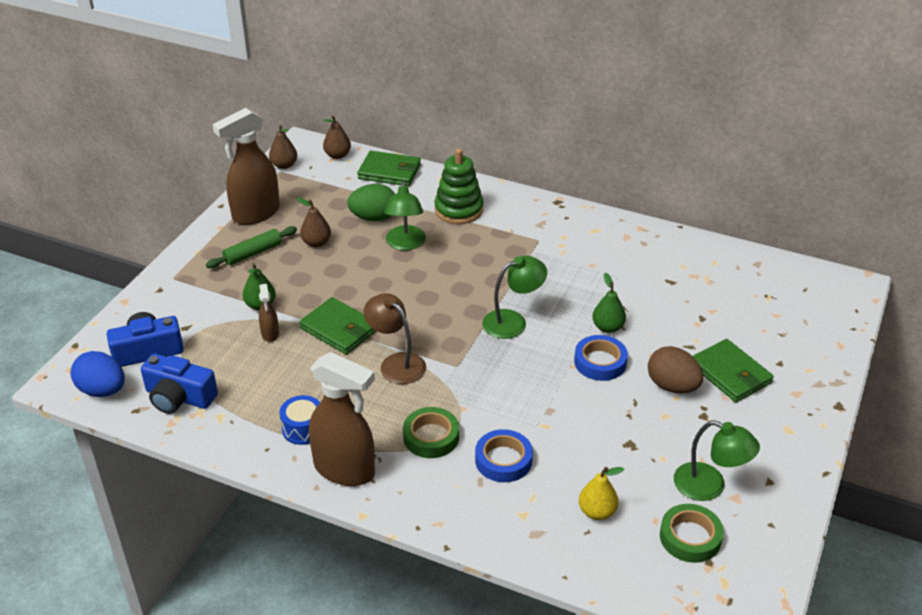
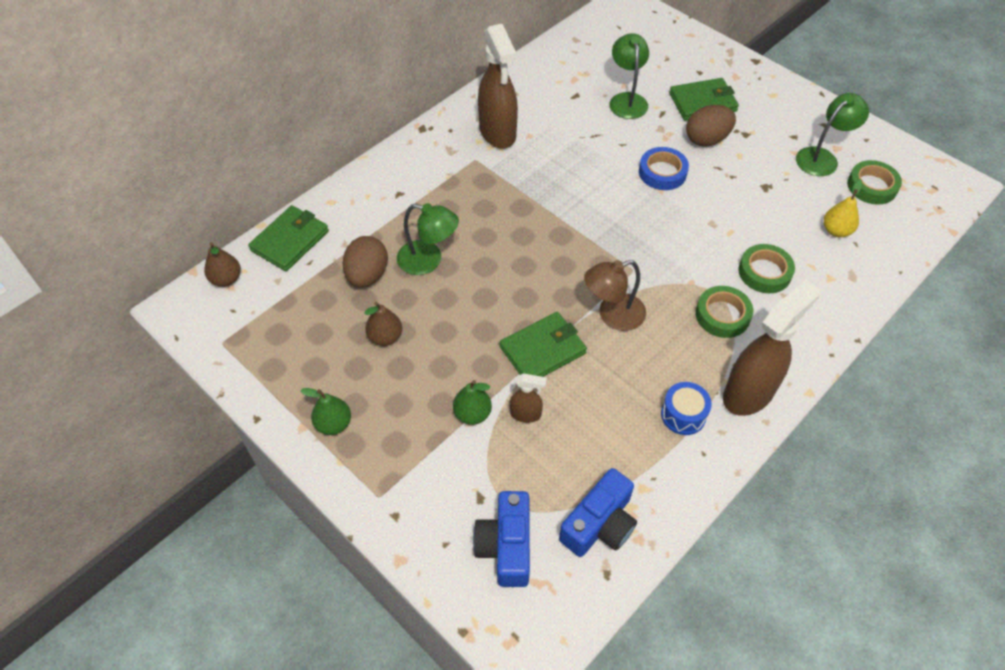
camera: 70 degrees left, 15 degrees up
(102, 390) = (561, 607): blue egg -> none
(253, 253) = (373, 402): green rolling pin -> none
(255, 214) = (296, 385): brown spray bottle -> brown spray bottle (498, 133)
(284, 165) = (212, 335): brown pear -> none
(374, 218) = (367, 275): green egg -> brown egg
(458, 210) = (393, 203): green stacking toy -> none
(503, 460) = (764, 272): blue tape -> green tape
(513, 321) = (586, 213): green lamp -> green lamp (627, 100)
(608, 327) = (619, 153): green pear -> green pear (333, 424)

